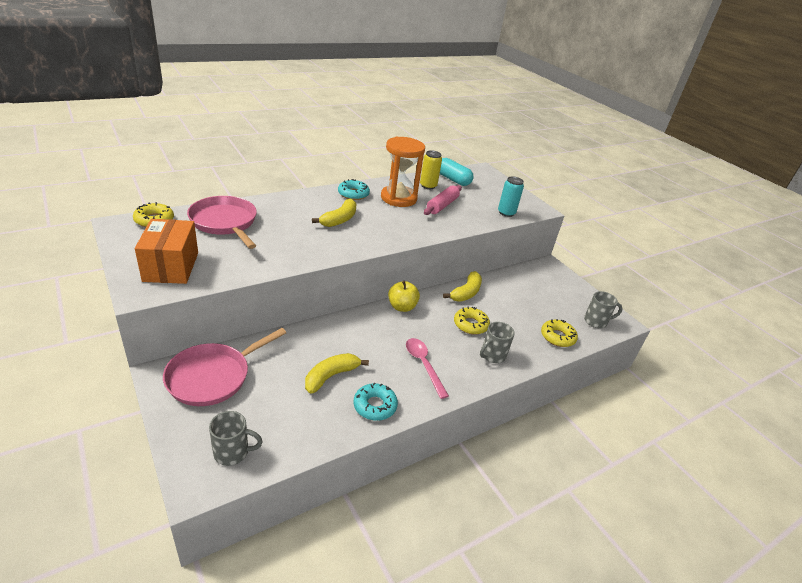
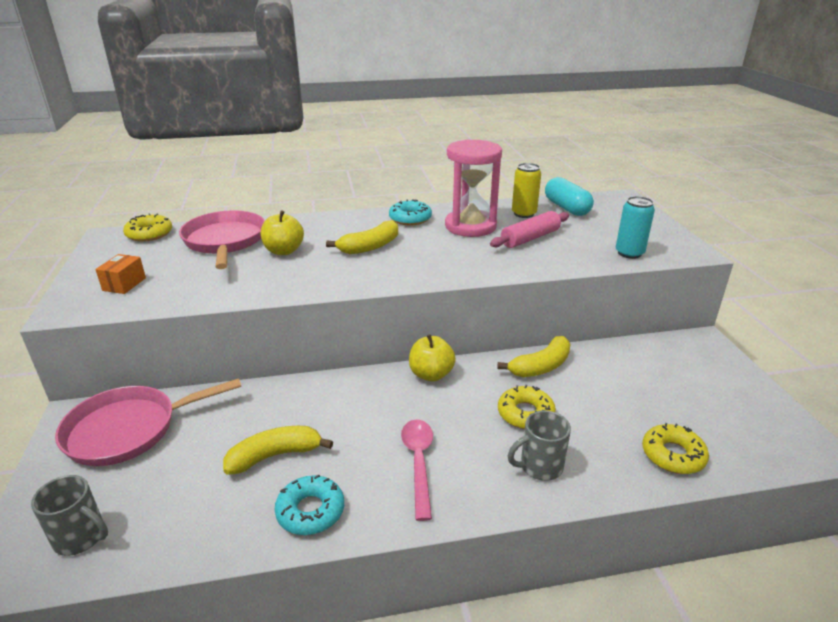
camera: 25 degrees right, 5 degrees down
(171, 267) = (124, 284): orange box -> orange box, size x0.50
(278, 228) = (284, 251): none -> yellow apple
(398, 198) = (470, 226): orange hourglass -> pink hourglass
(596, 321) = (760, 440): grey mug -> none

